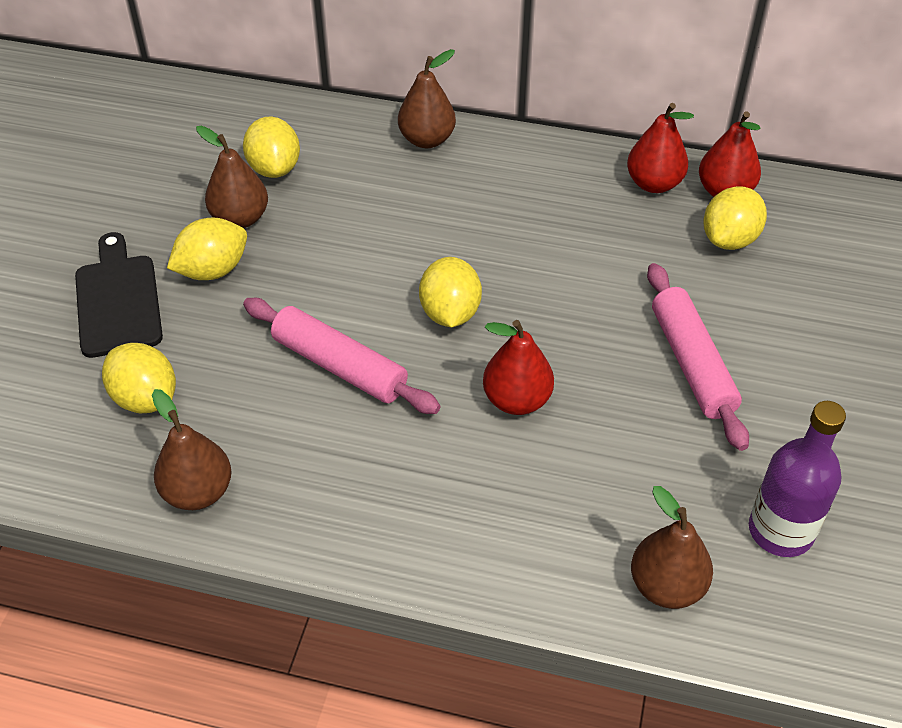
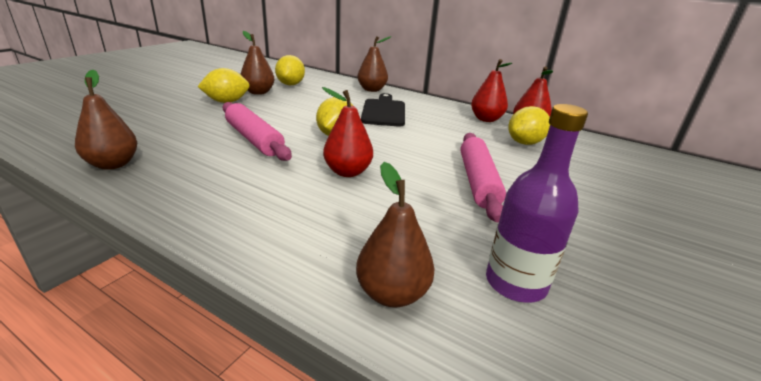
camera: 15 degrees right, 20 degrees down
(118, 301) = (170, 101): black cutting board -> black cutting board (384, 111)
(145, 398) = (137, 129): yellow lemon -> none

